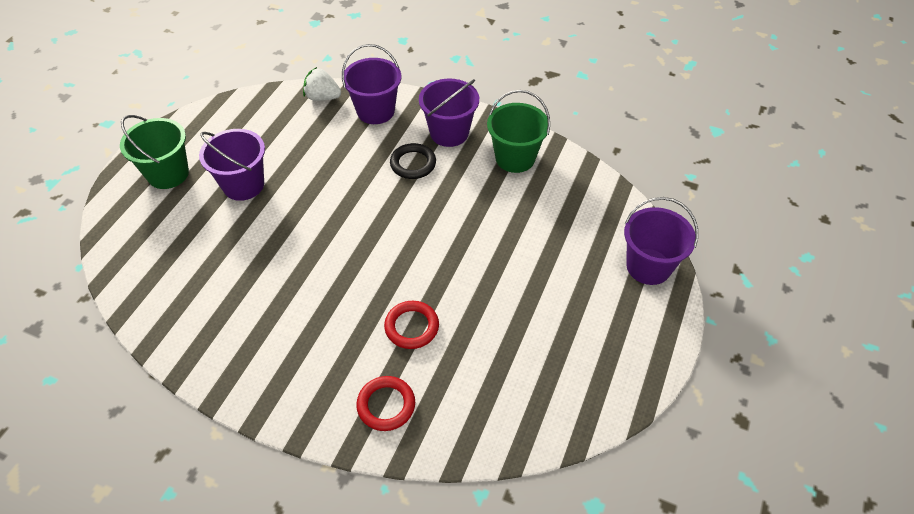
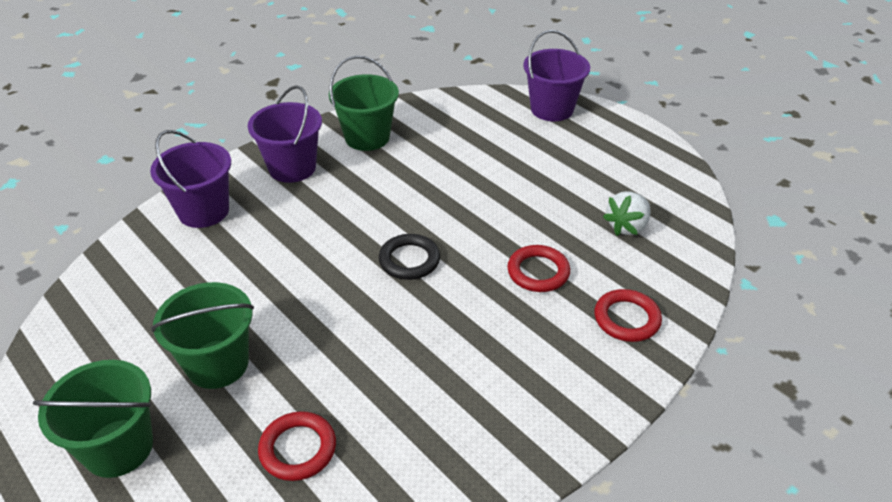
camera: 65 degrees left, 10 degrees down
(192, 253) = (298, 449): none -> red ring
(243, 185) = (218, 364): purple bucket -> green bucket
(322, 97) = (132, 248): white strawberry -> white strawberry (627, 227)
(413, 164) = (314, 206): black ring -> black ring (409, 260)

